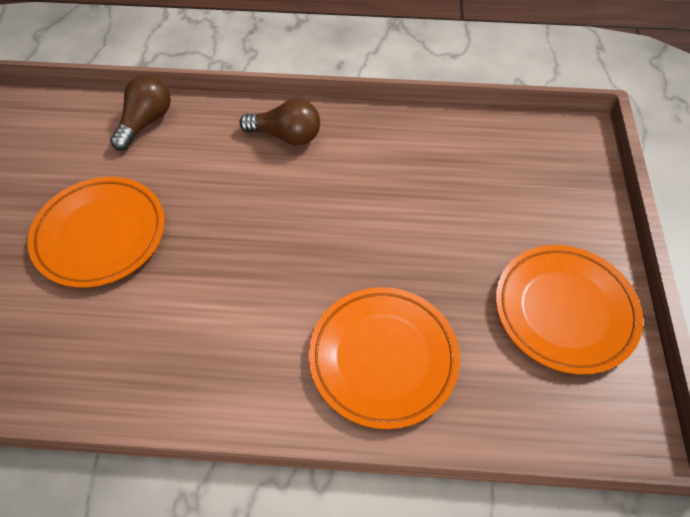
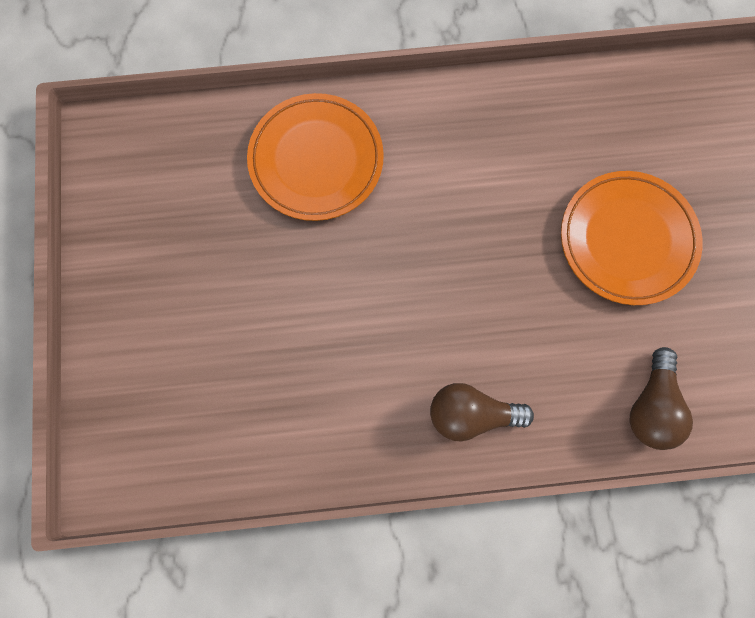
camera: 170 degrees right, 20 degrees up
(564, 311) = (148, 234): orange plate -> none

